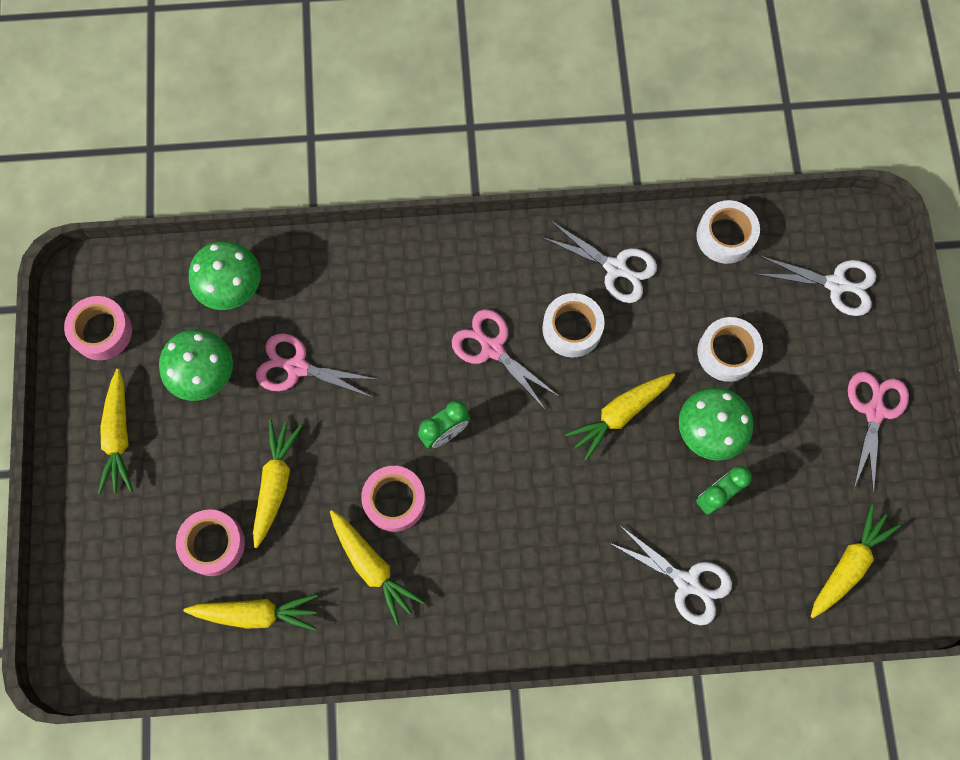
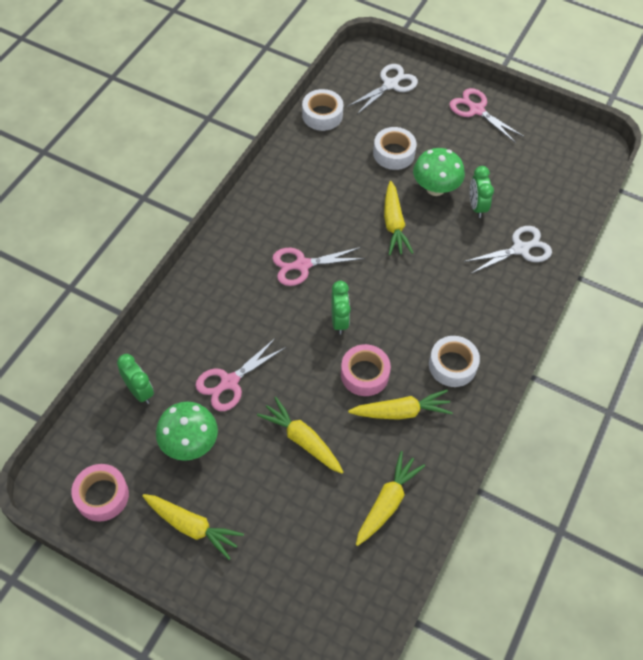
camera: 60 degrees left, 15 degrees down
(213, 544) = (318, 504): pink tape -> none
(232, 288) = (139, 391): green mushroom -> green clock
(572, 328) = (321, 217): white tape -> white tape (452, 365)
(616, 268) = (300, 175): white scissors -> none
(848, 565) = (557, 170): yellow carrot -> none

